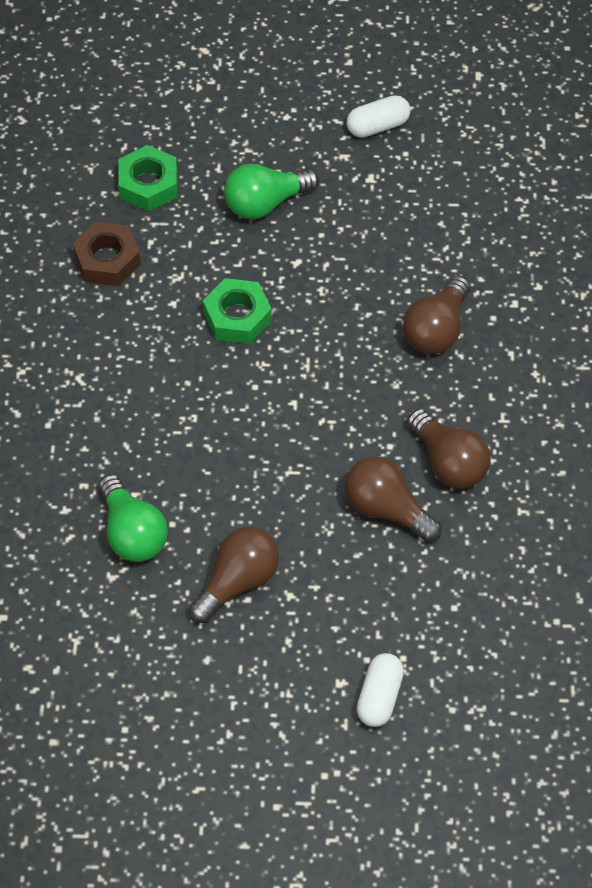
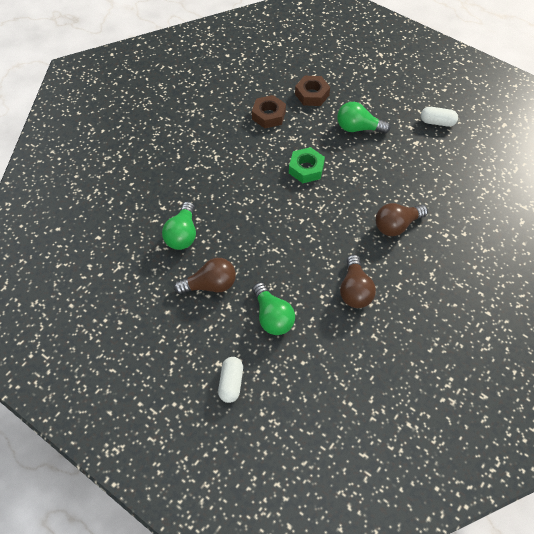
camera: 35 degrees right, 0 degrees up
(148, 184) = (312, 94): green nut -> brown nut
(364, 571) = (272, 317): none -> green light bulb
(379, 697) = (231, 383): white capsule -> white capsule turned 45 degrees counterclockwise
(387, 509) = (307, 294): brown light bulb -> none

